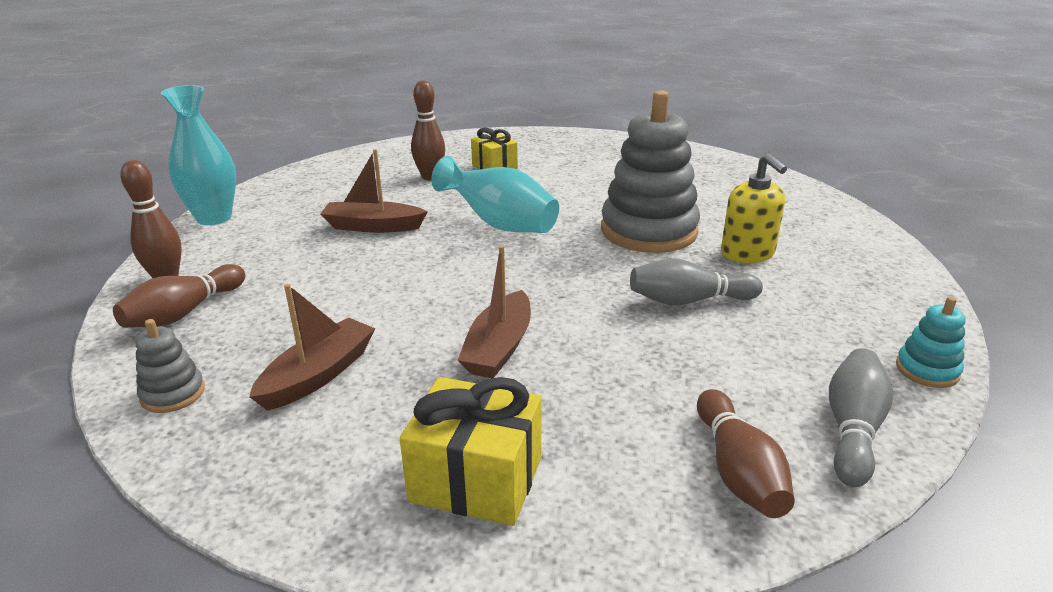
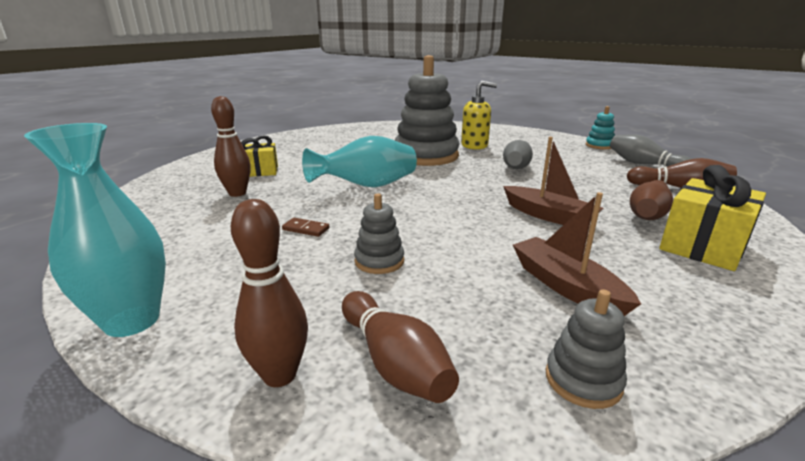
camera: 65 degrees left, 5 degrees down
(327, 273) = (379, 261): none -> grey stacking toy
(373, 226) = (306, 229): brown boat -> brown domino
(575, 431) = (648, 213): none -> brown bowling pin

